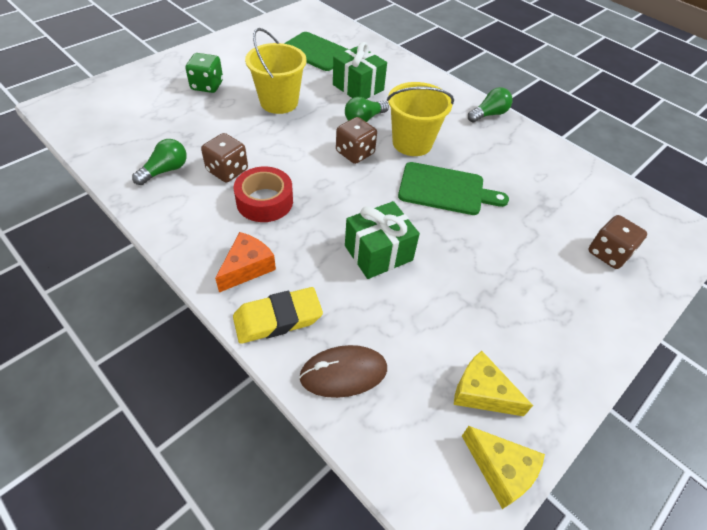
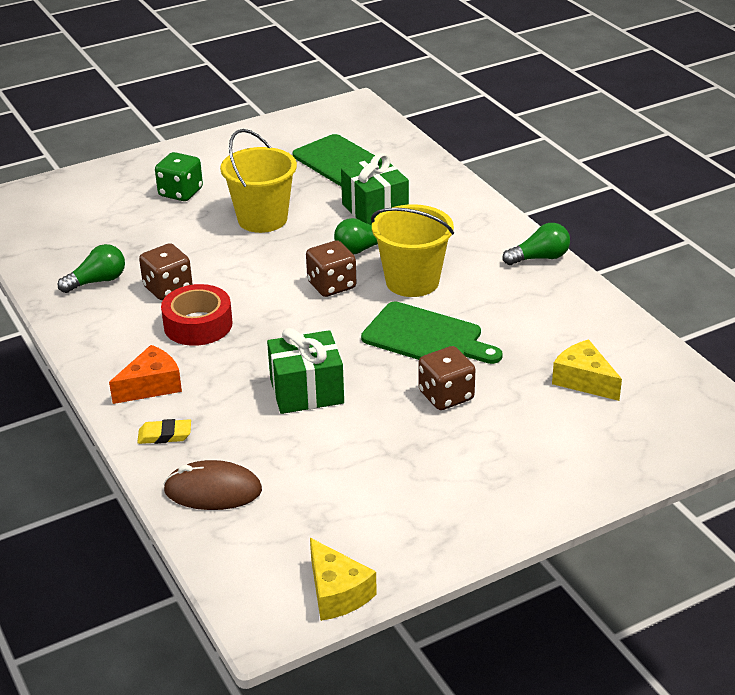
camera: 20 degrees right, 15 degrees down
(278, 319) = (165, 435): yellow eraser -> yellow eraser, size x0.56
(481, 392) = (354, 530): yellow cheese -> yellow cheese (583, 380)
(608, 253) = (599, 429): brown dice -> brown dice (446, 396)

